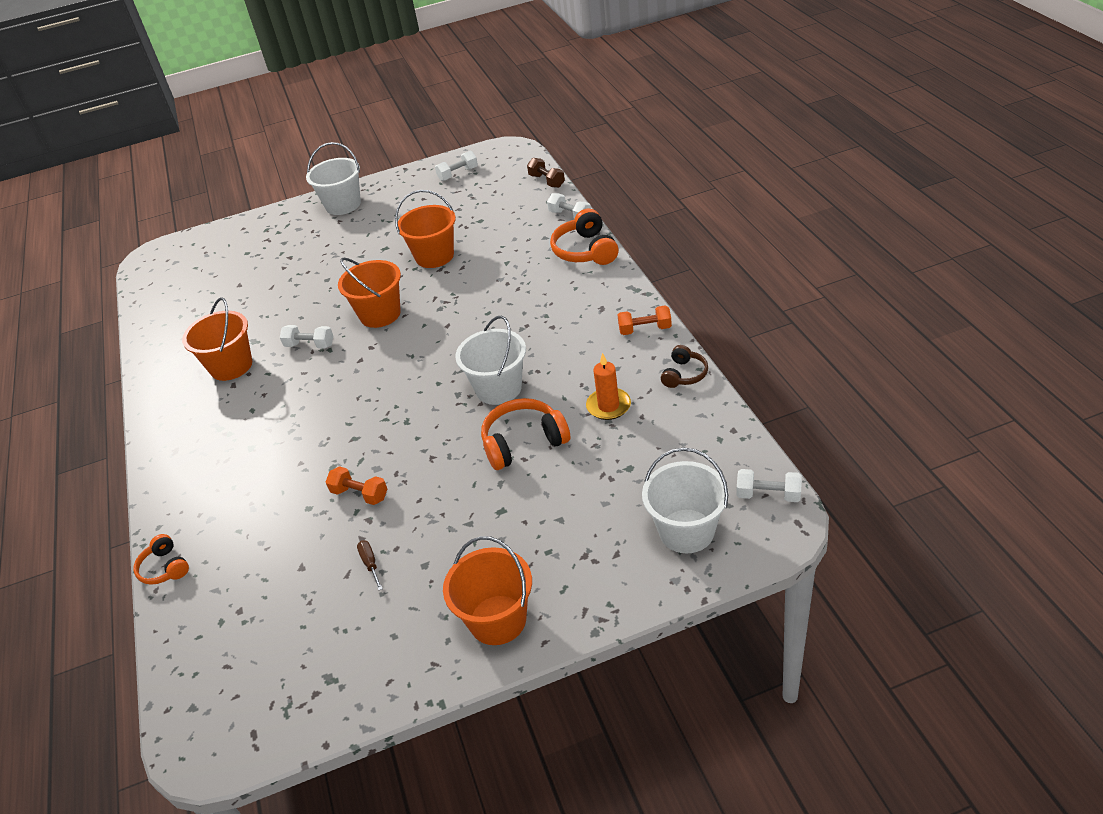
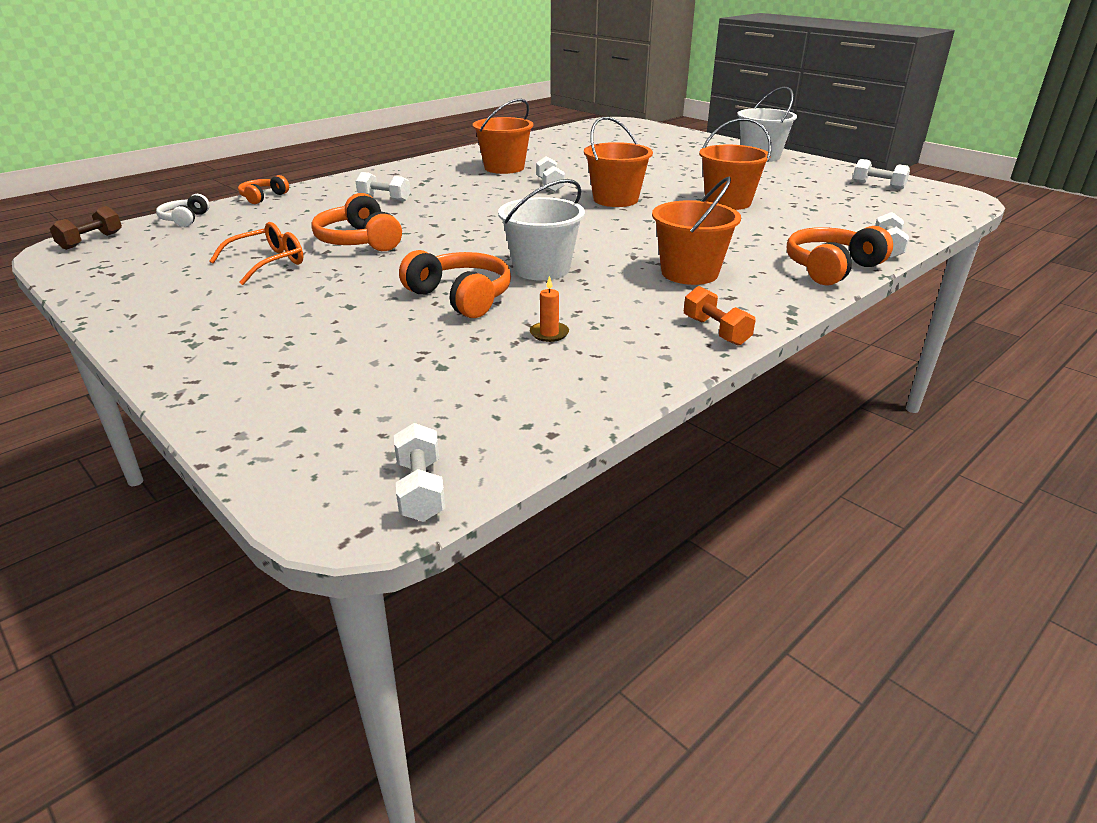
camera: 60 degrees right, 10 degrees down
(187, 639) = (185, 219): none -> white headphones
(252, 466) = (384, 198): none -> white dumbbell
(360, 494) = (359, 241): orange dumbbell -> orange headphones
(370, 564) = (268, 263): brown screwdriver -> orange glasses
(497, 620) = (186, 334): orange bucket -> orange bucket (689, 273)
(547, 181) = (935, 225): brown dumbbell -> brown dumbbell (91, 241)
(608, 406) = (549, 333): orange candle -> orange candle, size x0.64
(684, 374) = (646, 374): brown headphones -> none
(686, 531) = (332, 428): white bucket -> none

